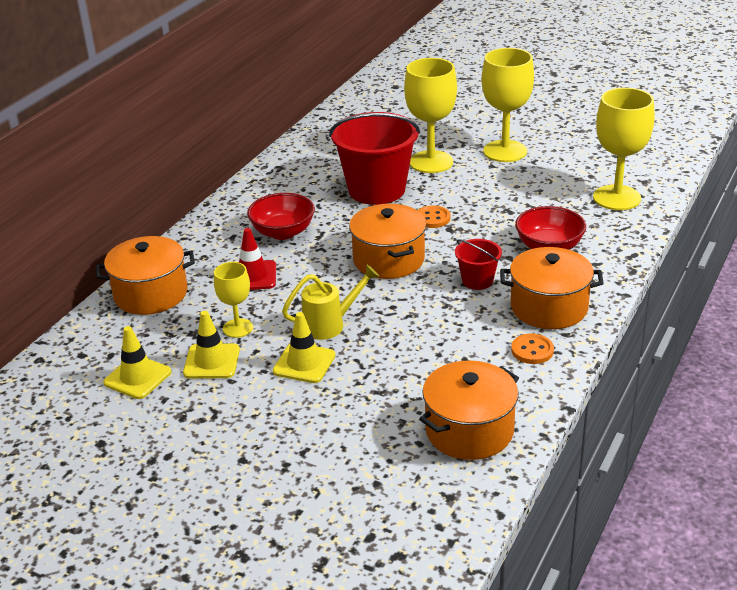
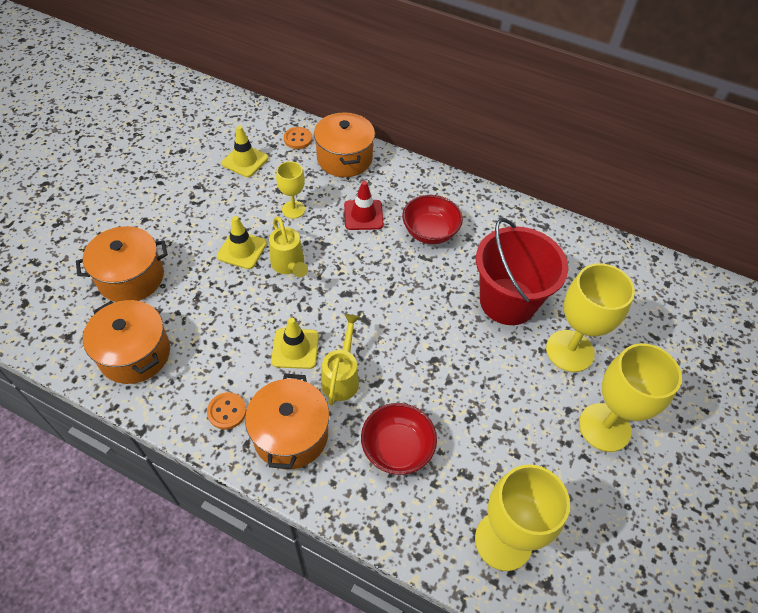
camera: 85 degrees right, 20 degrees up
(211, 361) = (255, 197): yellow traffic cone -> yellow traffic cone (295, 348)
(388, 260) = (382, 307): orange pot -> orange pot (131, 277)
(432, 218) = (454, 346): orange button -> orange button (298, 139)
(477, 280) = (342, 377): red bucket -> yellow watering can

